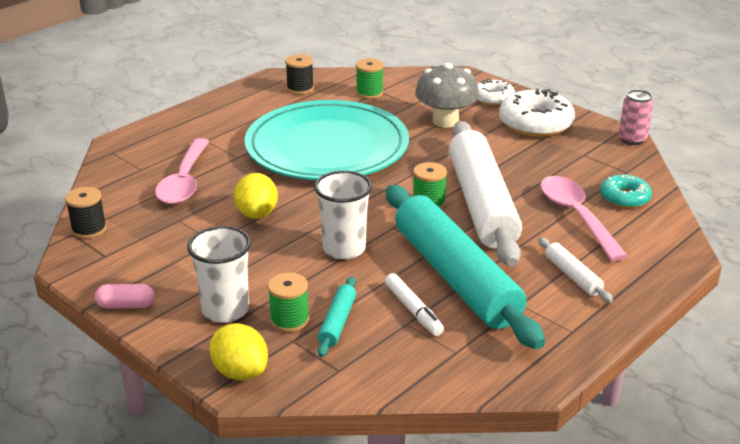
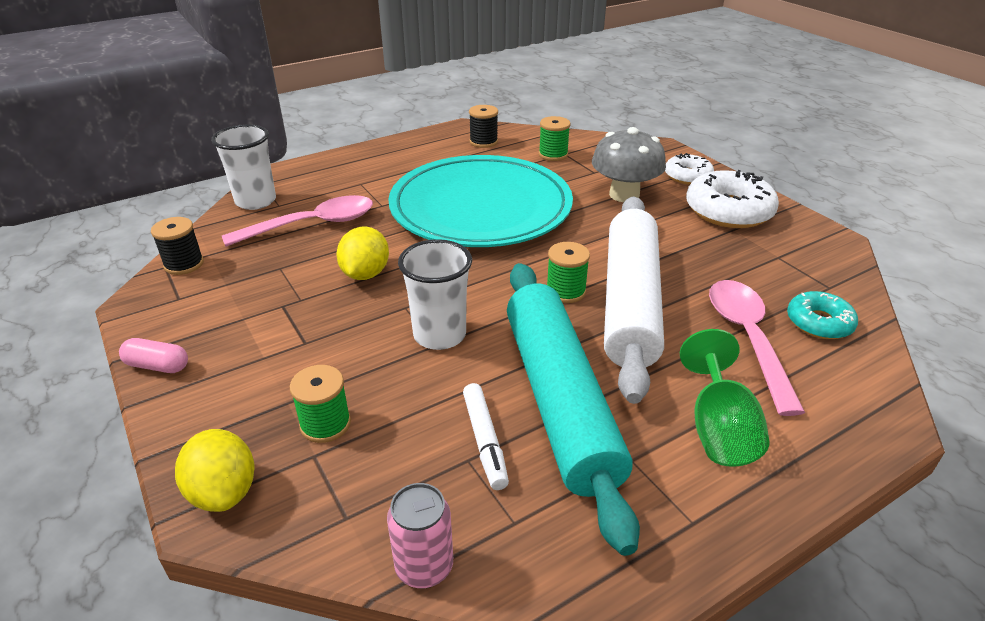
camera: 15 degrees right, 5 degrees up
(184, 181) = (312, 225): pink spoon -> pink spoon turned 135 degrees counterclockwise
(225, 310) = (260, 394): white cup -> white cup (255, 201)
(337, 322) = (381, 440): turquoise rolling pin -> none
(573, 276) = (718, 428): white rolling pin -> green goblet
(632, 139) = (845, 246): pink can -> pink can (424, 567)

